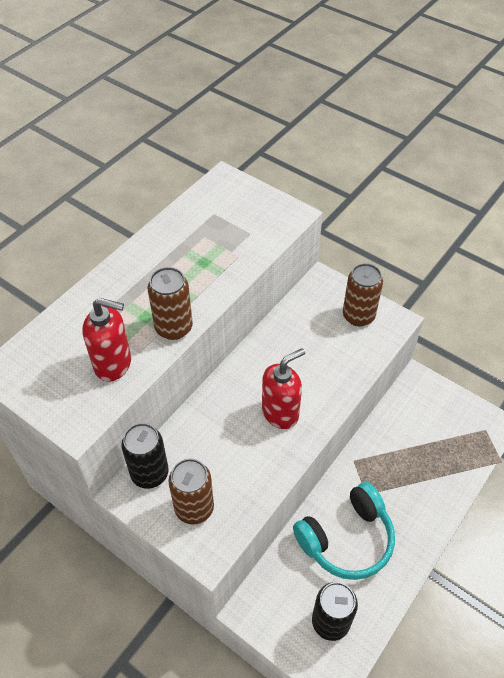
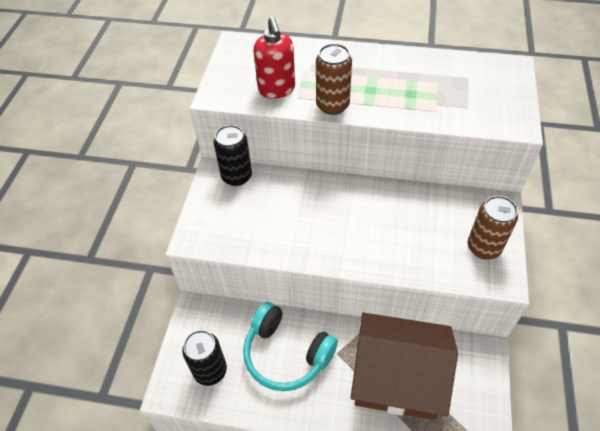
camera: 65 degrees right, 0 degrees up
(194, 508) = (223, 214): brown can -> none
(280, 413) = (339, 232): red soap dispenser -> none
(411, 457) = (397, 377): none -> brown house

